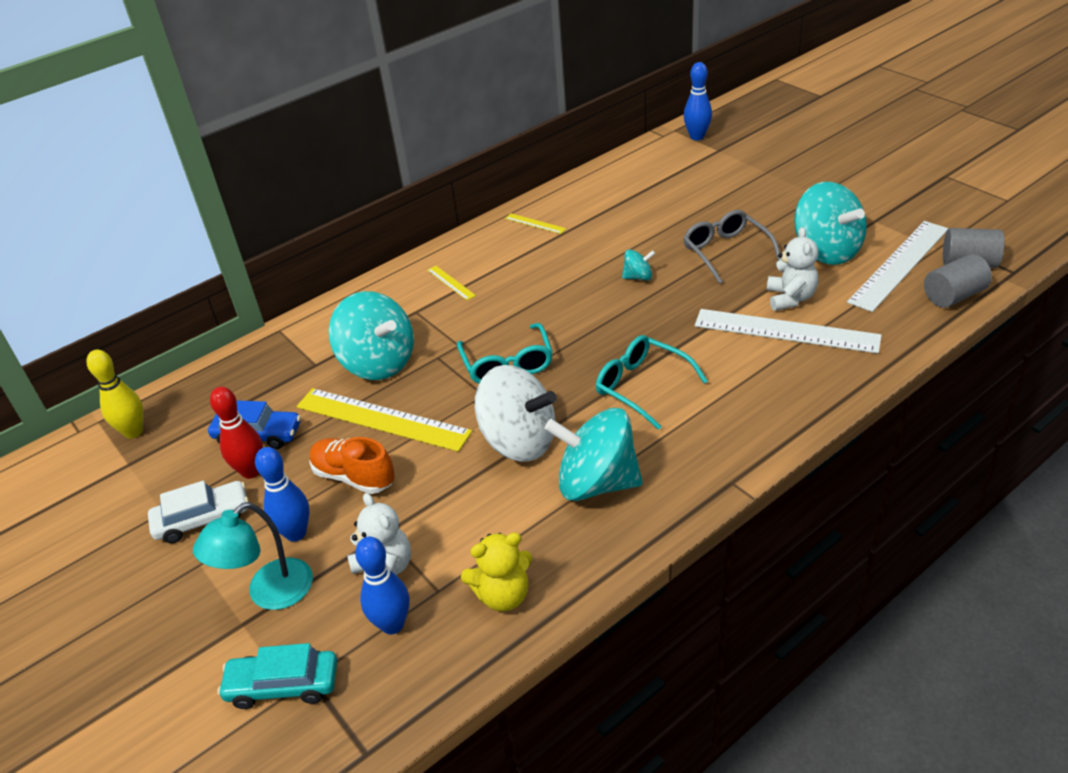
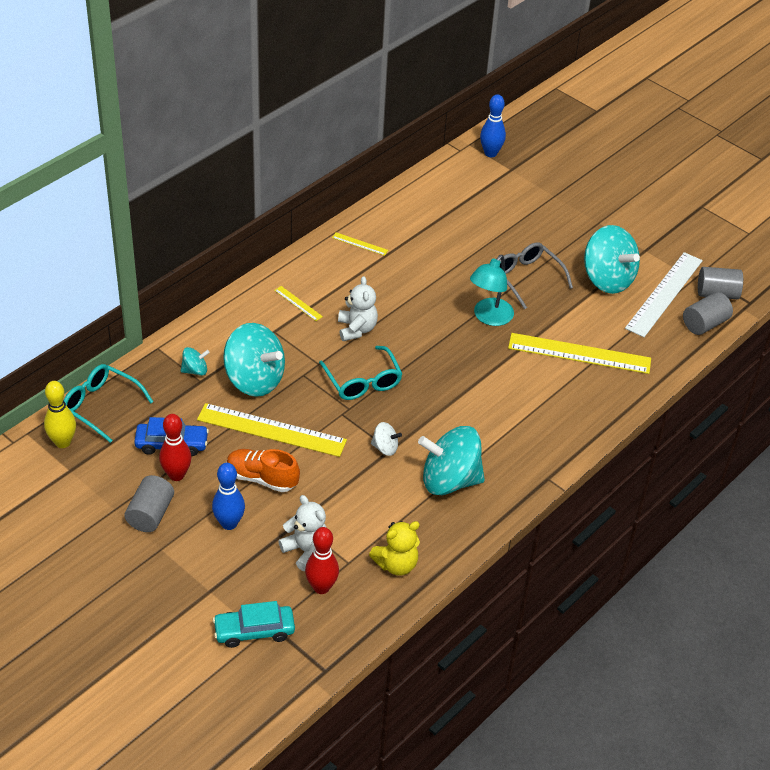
camera: 15 degrees left, 5 degrees up
(203, 519) = (150, 514): white car -> grey cylinder
(270, 594) = (223, 569): turquoise lamp -> turquoise lamp (489, 317)
(392, 624) = (321, 587): blue bowling pin -> red bowling pin
(519, 441) = (385, 448): white spinning top -> white spinning top, size x0.45
(638, 277) = (457, 301): turquoise spinning top -> turquoise spinning top (195, 370)
(642, 386) = (473, 401): turquoise glasses -> turquoise glasses (101, 406)
(786, 331) = (579, 353): white ruler -> yellow ruler
(790, 298) = (581, 324): white teddy bear -> white teddy bear (356, 329)

